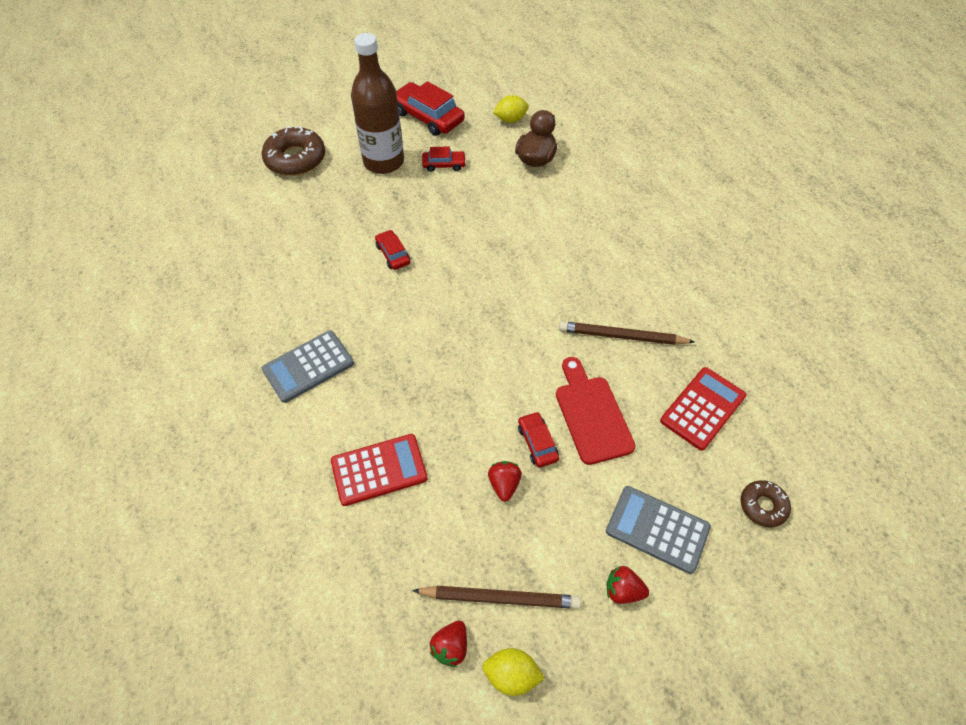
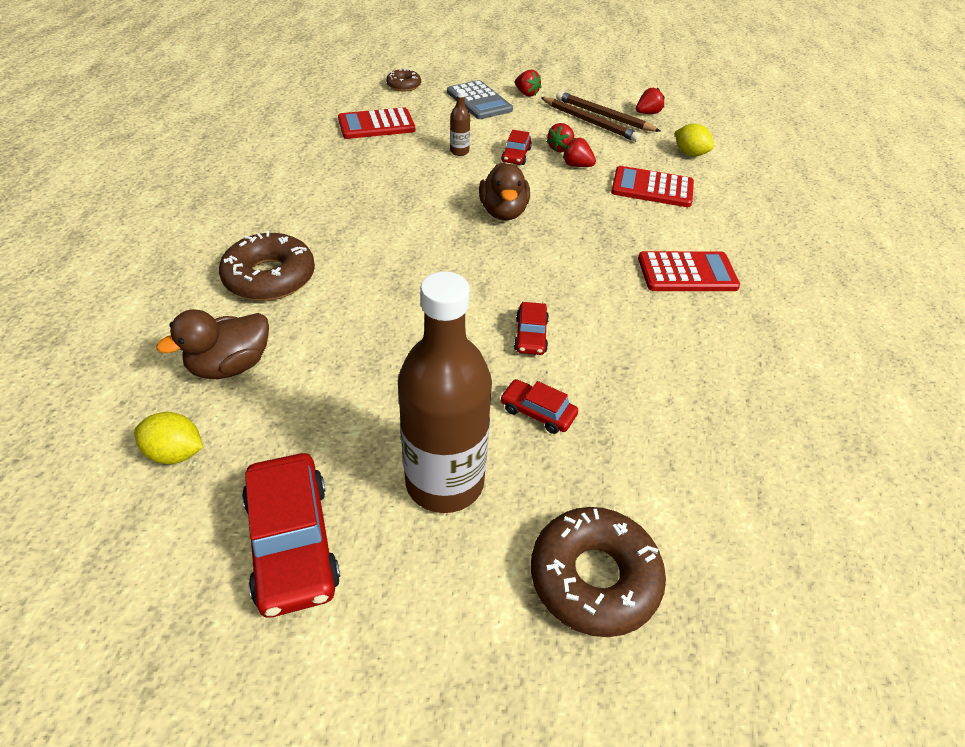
camera: 150 degrees left, 10 degrees down
(308, 366) = (687, 273): grey calculator -> red calculator
(444, 164) = (359, 426): red car -> red car (537, 412)
(470, 463) = (577, 165): none -> red strawberry
(489, 353) = (503, 212): none -> brown duck
(511, 675) = (618, 96): yellow lemon -> yellow lemon (690, 154)
(582, 212) = (270, 277): none -> brown donut
(591, 414) = (459, 151): red cutting board -> brown bottle
(622, 336) = (377, 176): brown pencil -> brown pencil (590, 122)

